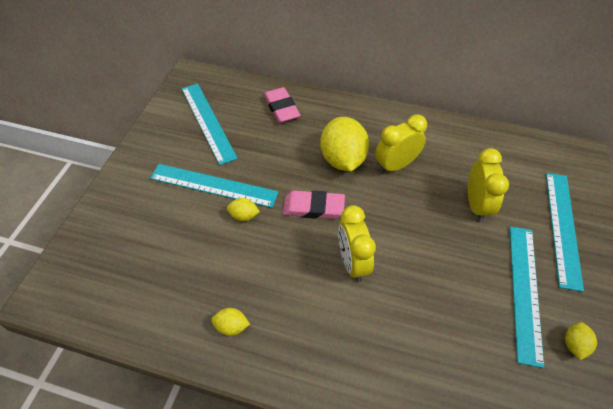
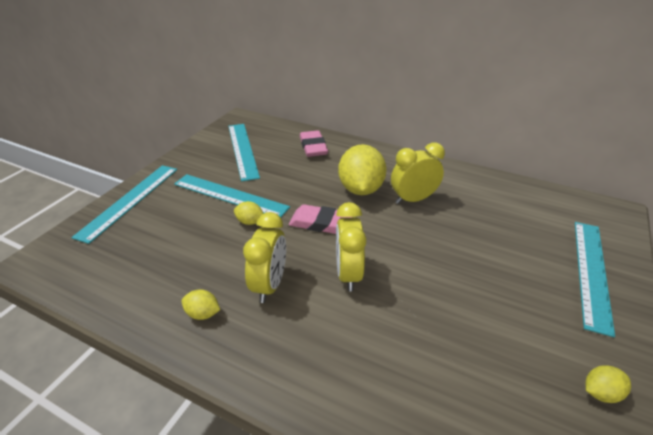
camera: 10 degrees right, 15 degrees down
(476, 205) = (493, 241): yellow clock -> yellow clock (269, 285)
(525, 291) = (541, 327): turquoise ruler -> turquoise ruler (130, 200)
(574, 345) = (600, 393): yellow lemon -> yellow lemon turned 45 degrees clockwise

